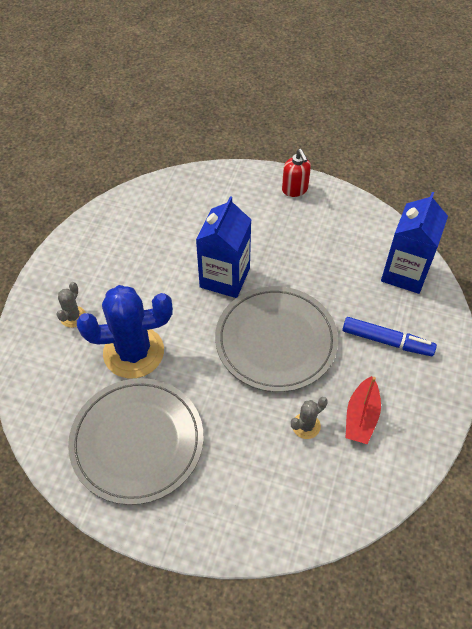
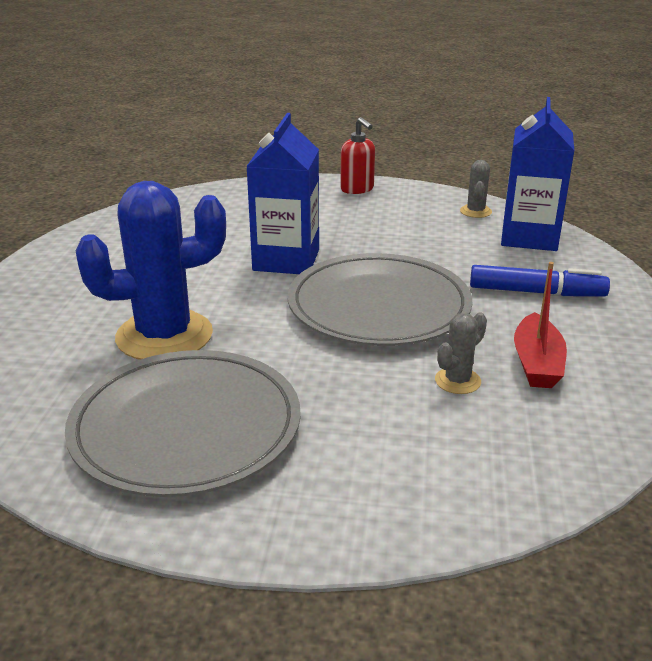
camera: 10 degrees left, 25 degrees down
(73, 317) = (63, 312): grey cactus -> grey cactus (475, 211)

